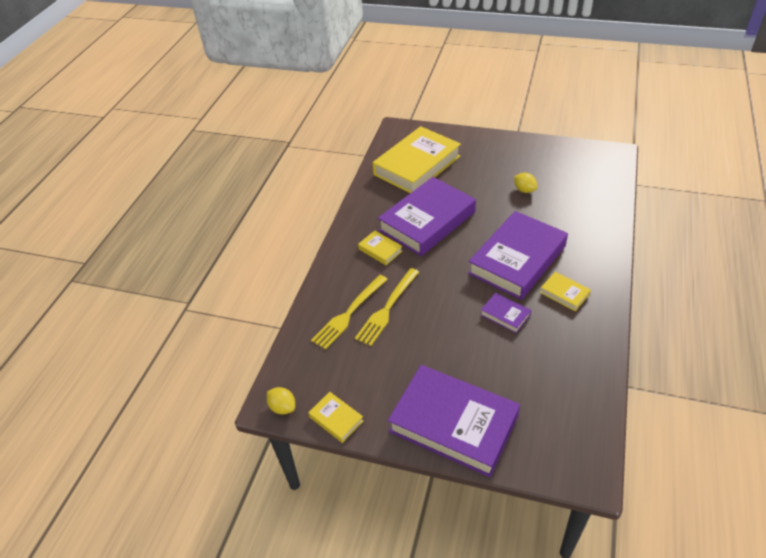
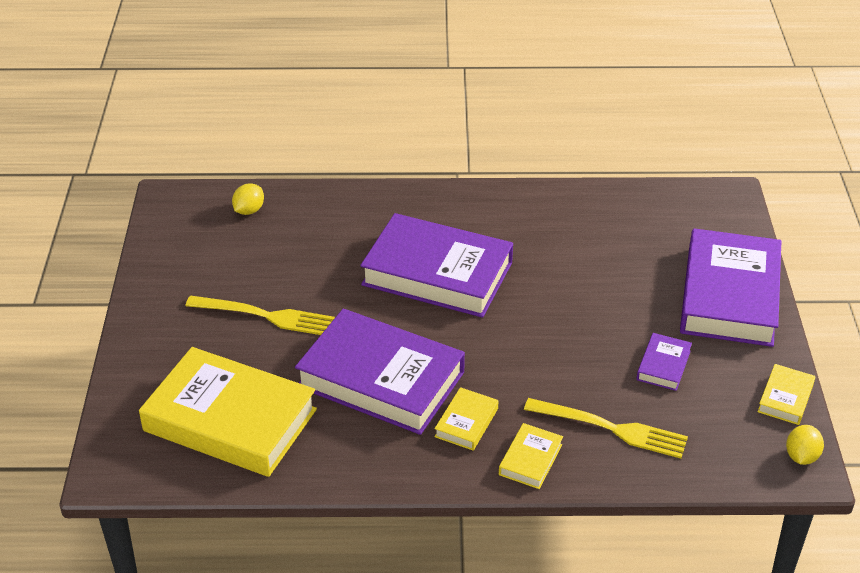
camera: 110 degrees left, 5 degrees down
(387, 309) = (584, 388): yellow fork -> yellow fork (266, 316)
(505, 315) = (544, 274): purple book -> purple book (663, 365)
(524, 190) = (277, 282): yellow lemon -> yellow lemon (249, 210)
(564, 293) = (485, 228): yellow book -> yellow book (530, 459)

